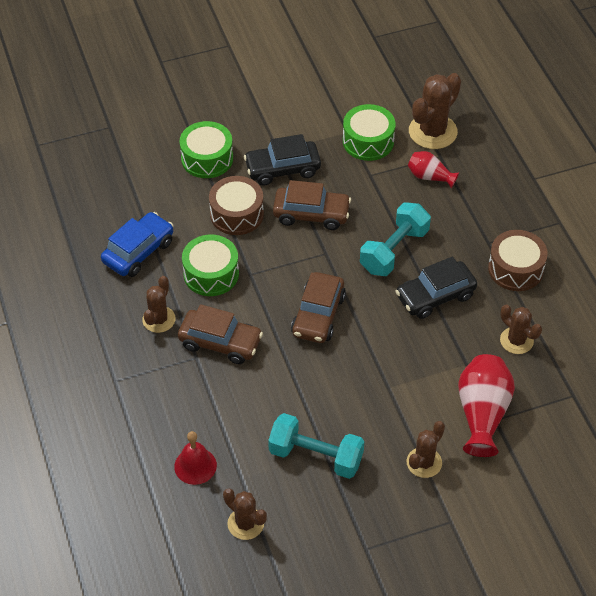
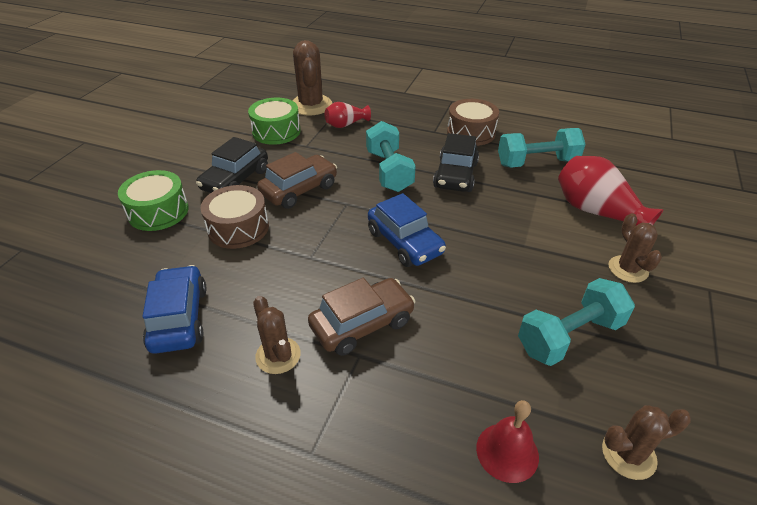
camera: 50 degrees left, 10 degrees down
(211, 274) = (276, 282): green drum -> none
(318, 315) = (404, 242): brown car -> blue car
(516, 340) = (537, 163): brown cactus -> turquoise dumbbell

